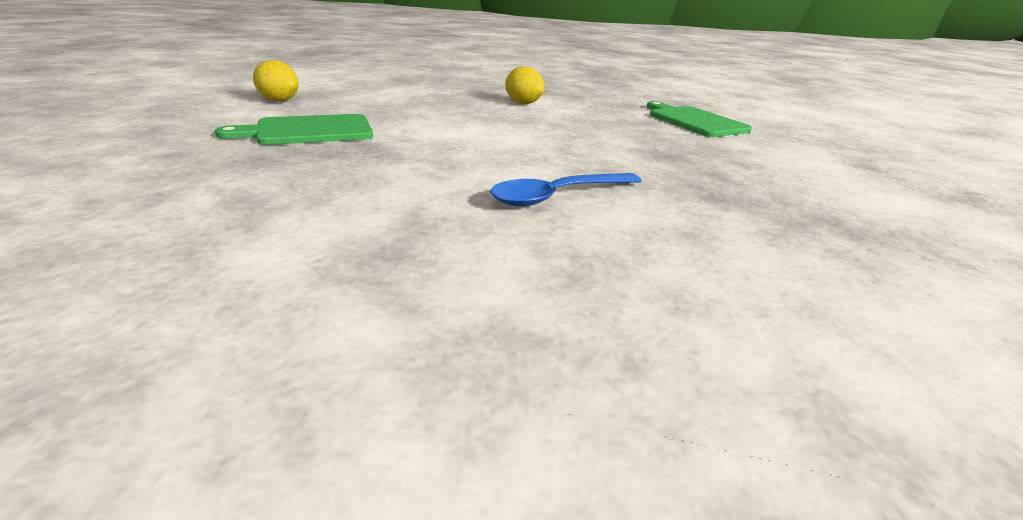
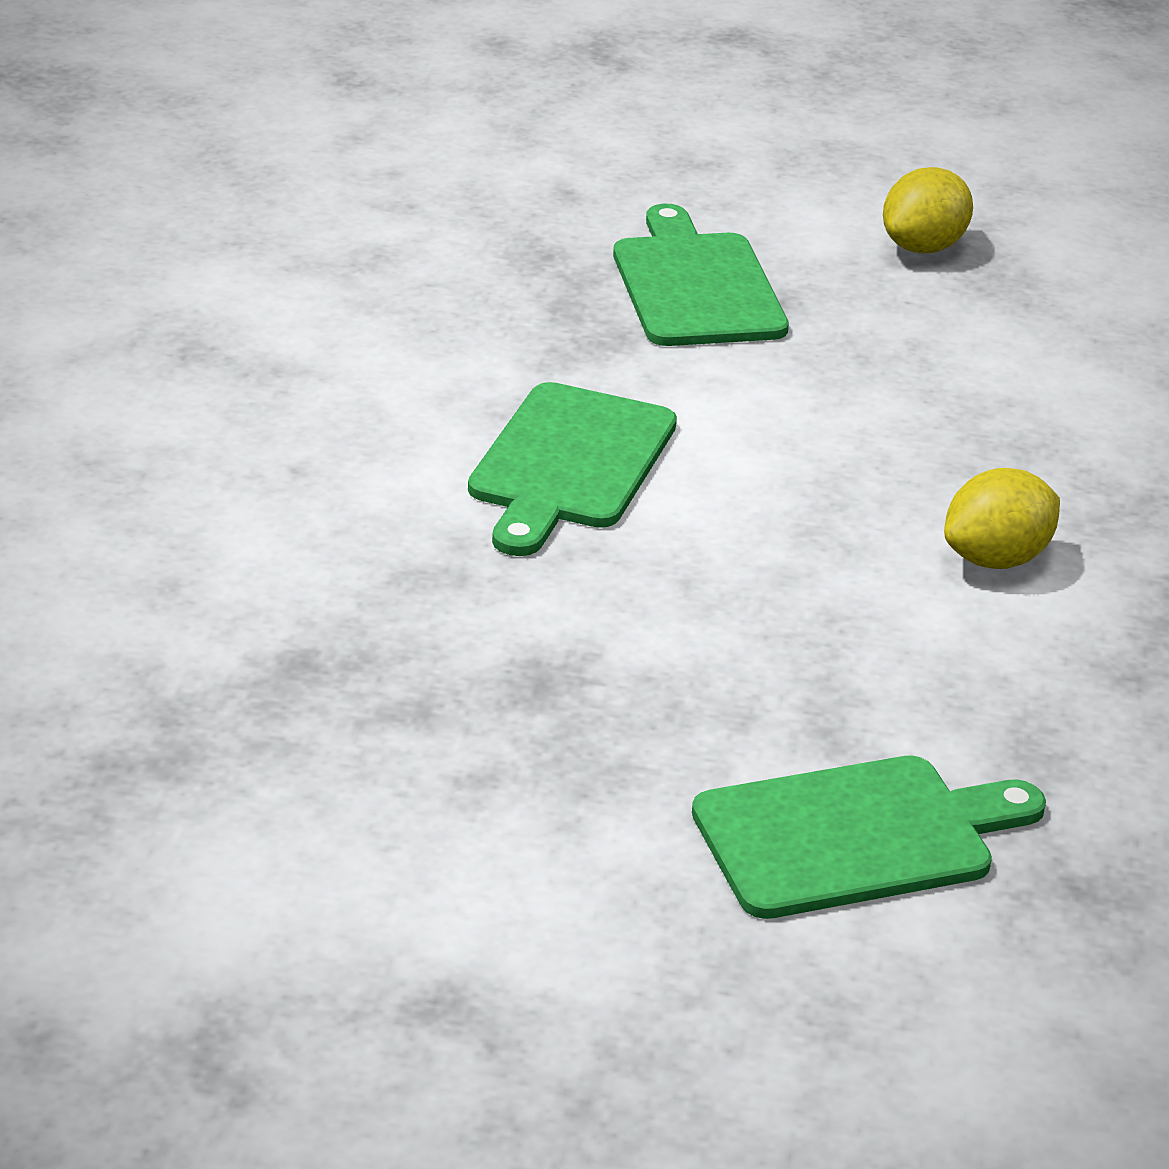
camera: 100 degrees right, 5 degrees up
(494, 152) = (569, 464): none -> green cutting board
(558, 196) = (336, 495): blue spoon -> none

